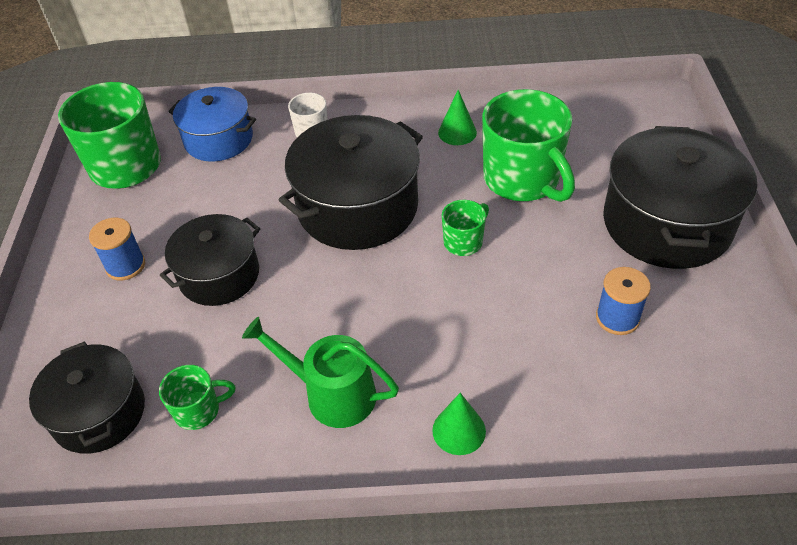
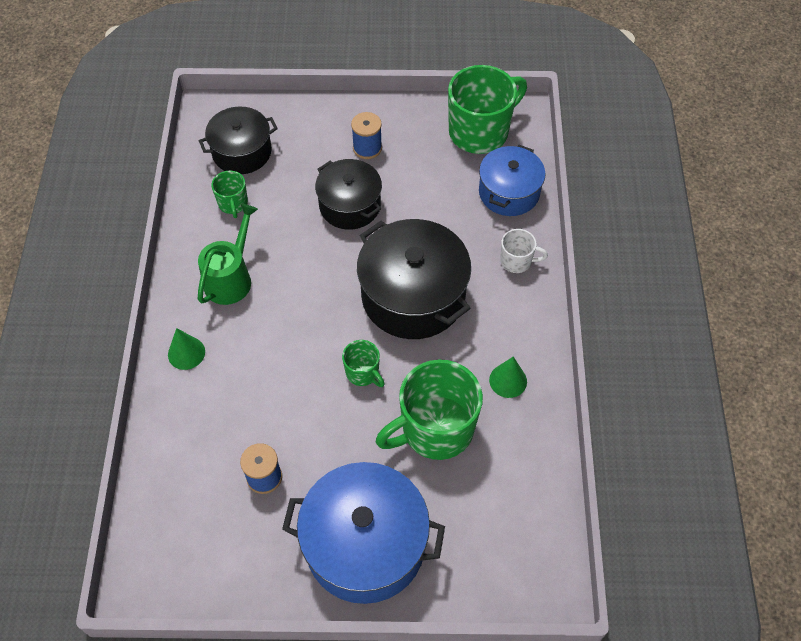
camera: 90 degrees right, 10 degrees up
(667, 223) = (365, 545): black pot -> blue pot

